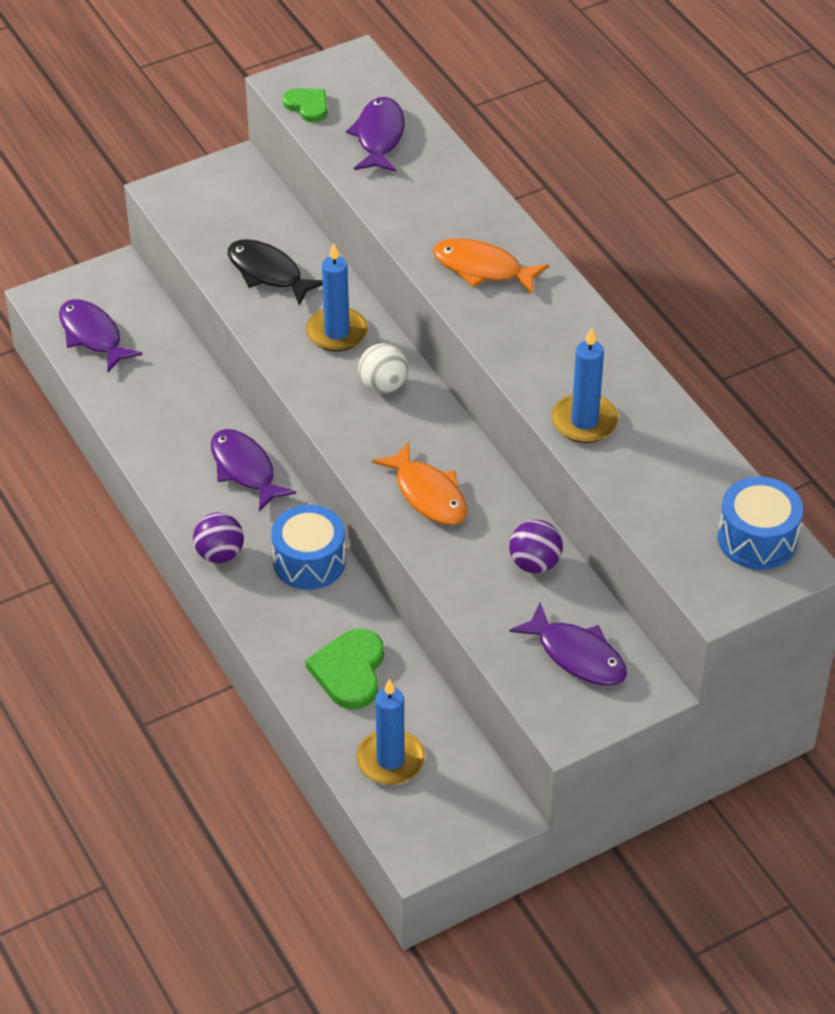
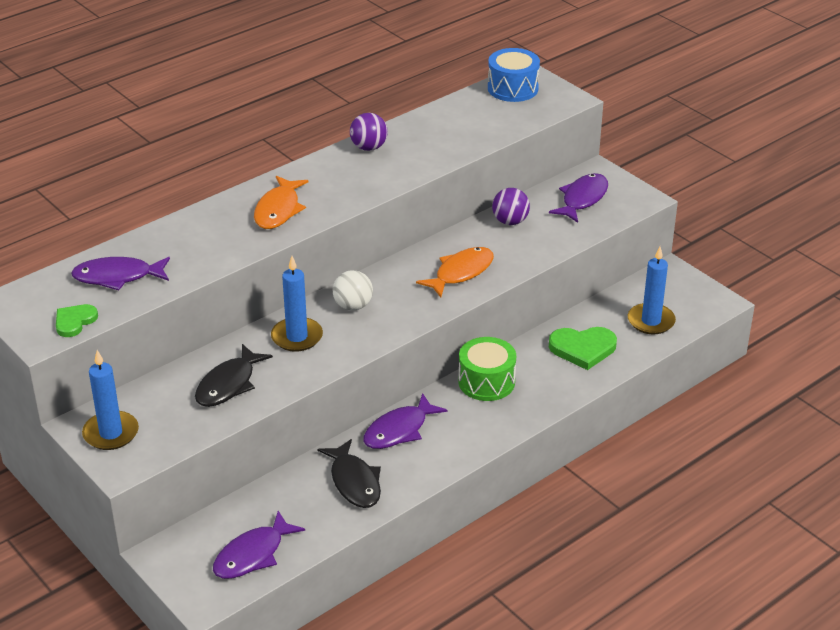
camera: 100 degrees left, 10 degrees down
(172, 422) = (354, 482): none -> black fish
(219, 554) = (494, 430): purple ball -> purple ball (369, 147)
(309, 561) = (486, 382): blue drum -> green drum
(584, 421) = (430, 155): blue candle -> blue candle (111, 433)

